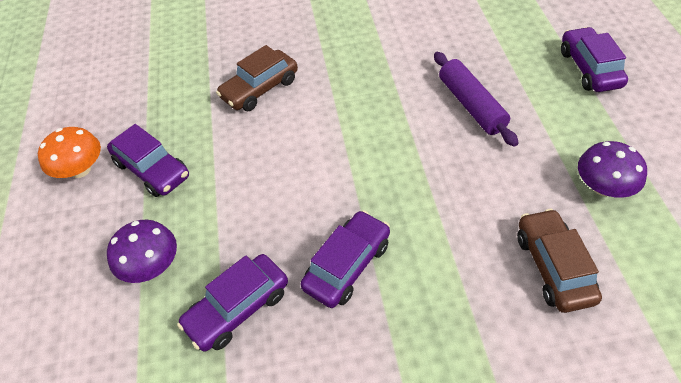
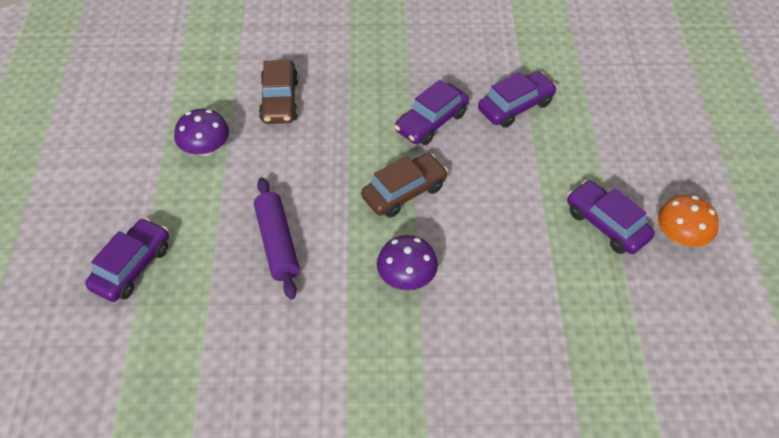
camera: 175 degrees left, 0 degrees up
(151, 265) = (588, 143): purple mushroom -> purple mushroom (406, 277)
(260, 89) = (501, 304): brown car -> brown car (404, 192)
(589, 68) = (131, 267): purple car -> purple car turned 150 degrees counterclockwise

